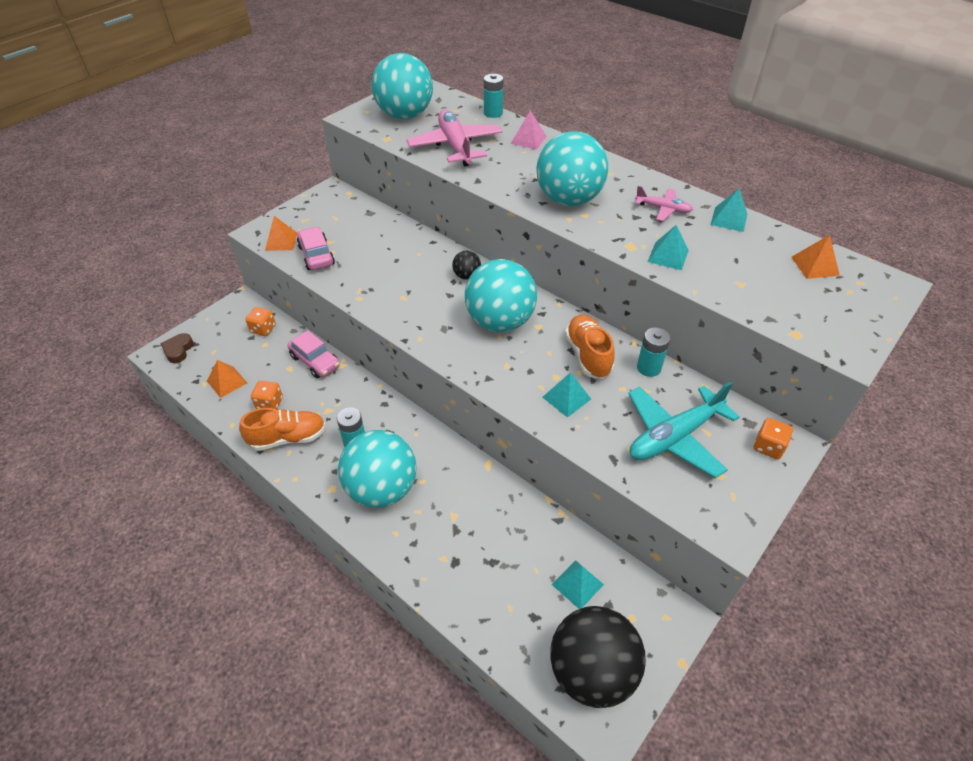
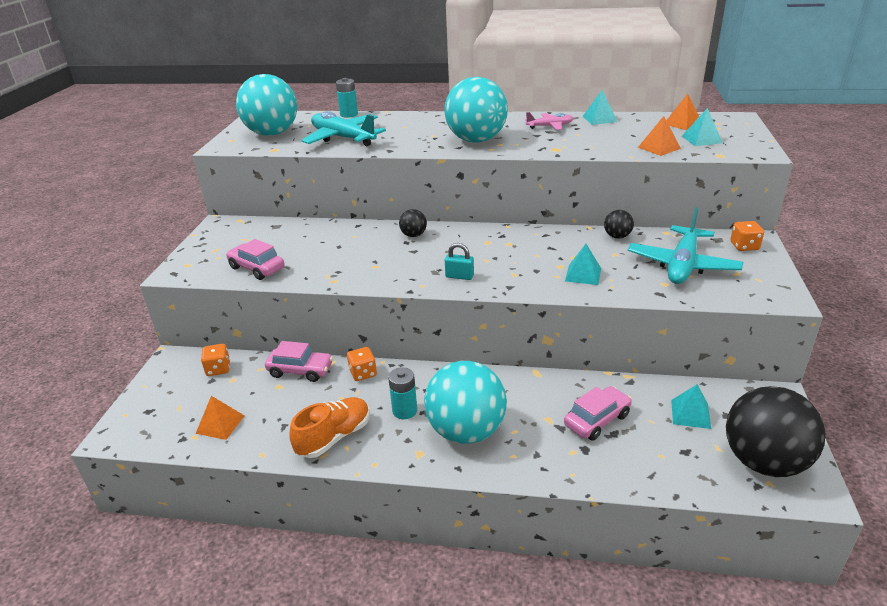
camera: 30 degrees left, 15 degrees down
(178, 350) = (134, 423): brown heart -> none
(269, 403) = (286, 420): orange dice -> orange dice (363, 373)
(281, 241) = (208, 271): orange pyramid -> orange pyramid (659, 148)
(455, 146) = (343, 138): pink plane -> turquoise plane
(458, 344) = (459, 276): none -> turquoise padlock
(491, 541) = (597, 420): none -> pink car
(500, 321) = (476, 251): turquoise ball -> none
(528, 140) = (399, 120): pink pyramid -> none
(588, 355) = (566, 245): orange shoe -> none
(648, 368) = (617, 236): turquoise battery -> black ball
(668, 256) = (587, 146): turquoise pyramid -> turquoise pyramid (701, 139)

